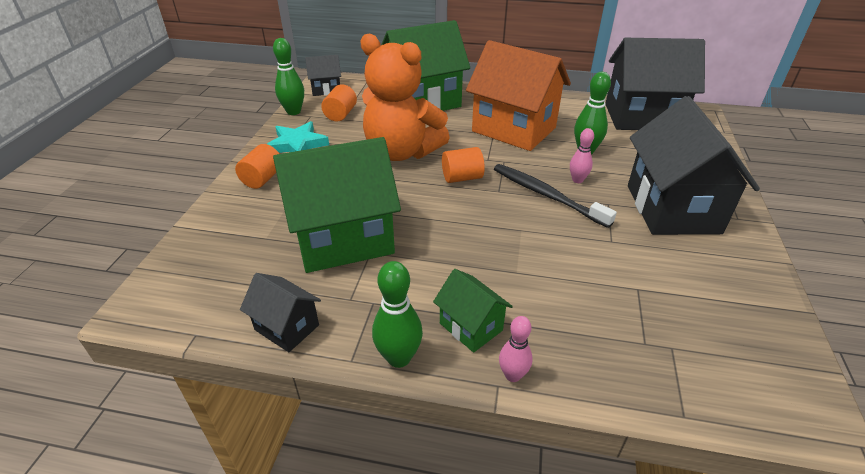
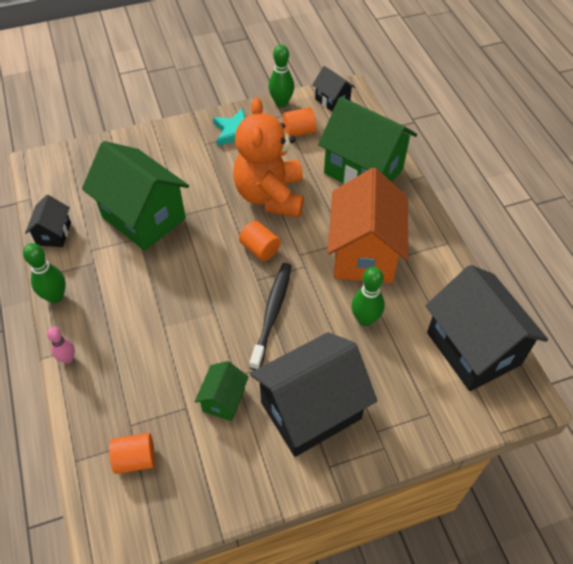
camera: 60 degrees right, 15 degrees up
(262, 179) = (182, 140): orange cylinder -> orange cylinder (135, 459)
(471, 327) = (97, 321): green house -> green house (224, 400)
(577, 180) = (310, 328): pink bowling pin -> none

